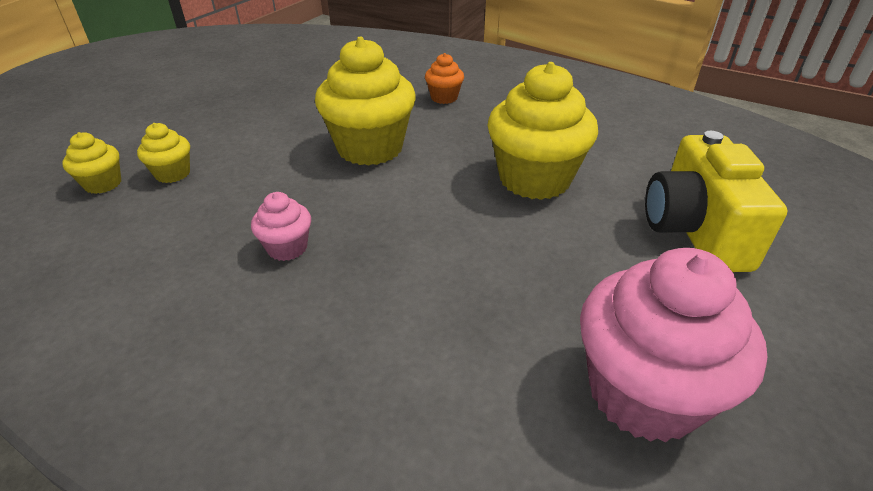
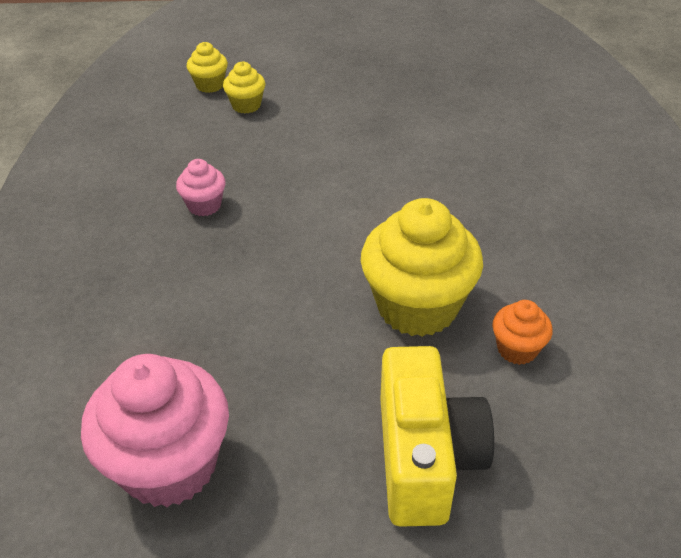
camera: 60 degrees right, 5 degrees up
(370, 148) = (372, 181): yellow cupcake -> none
(444, 98) = (516, 184): orange cupcake -> orange cupcake (517, 349)
(694, 231) = (425, 458): yellow camera -> yellow camera turned 120 degrees clockwise

